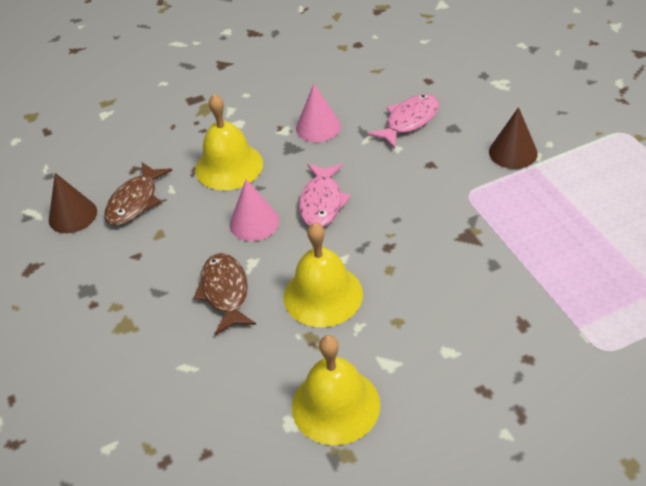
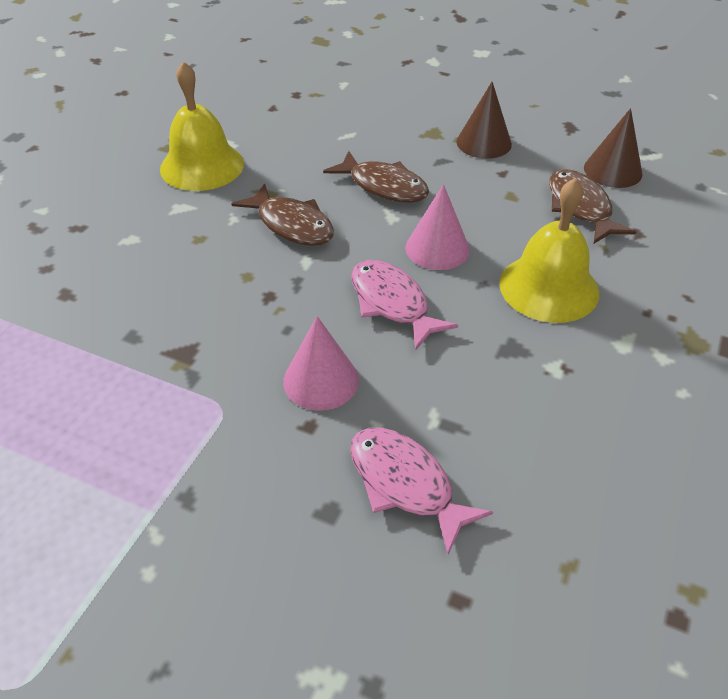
camera: 135 degrees right, 0 degrees up
(318, 127) = (519, 397): pink cone -> pink cone (321, 380)
(323, 295) = (292, 225): yellow bell -> brown fish
(409, 121) = (405, 484): pink fish -> pink fish turned 135 degrees clockwise
(513, 152) = (200, 517): brown cone -> brown cone (484, 143)

